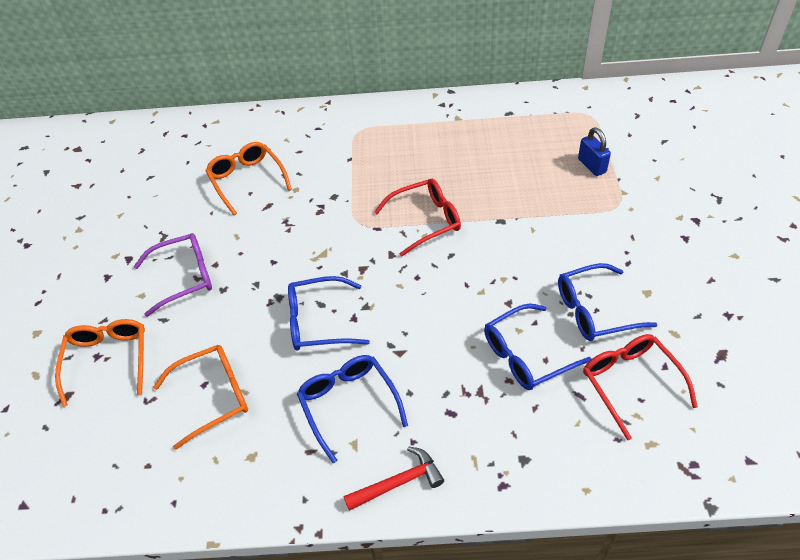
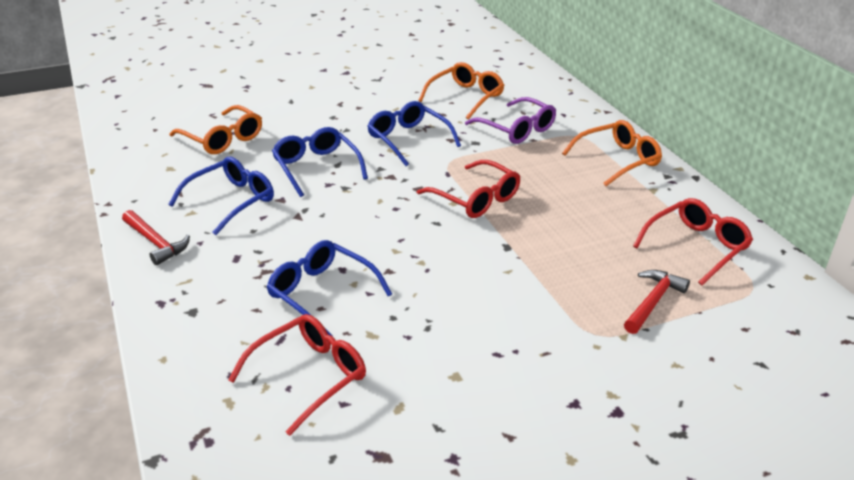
camera: 65 degrees right, 15 degrees down
(108, 361) = (243, 91): orange glasses -> orange glasses (617, 160)
(183, 277) = (337, 98): purple glasses -> purple glasses (516, 129)
(537, 123) = (696, 247): none -> red glasses
(591, 166) = (653, 302): blue padlock -> red hammer
(595, 310) = (406, 335): blue glasses -> blue glasses (408, 140)

